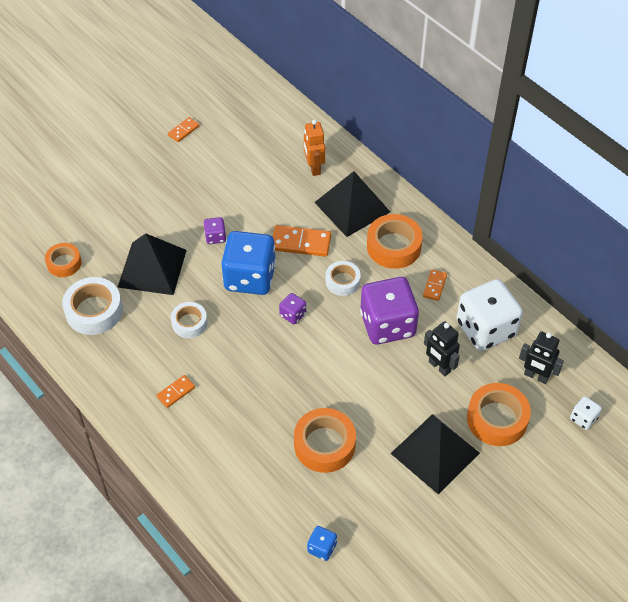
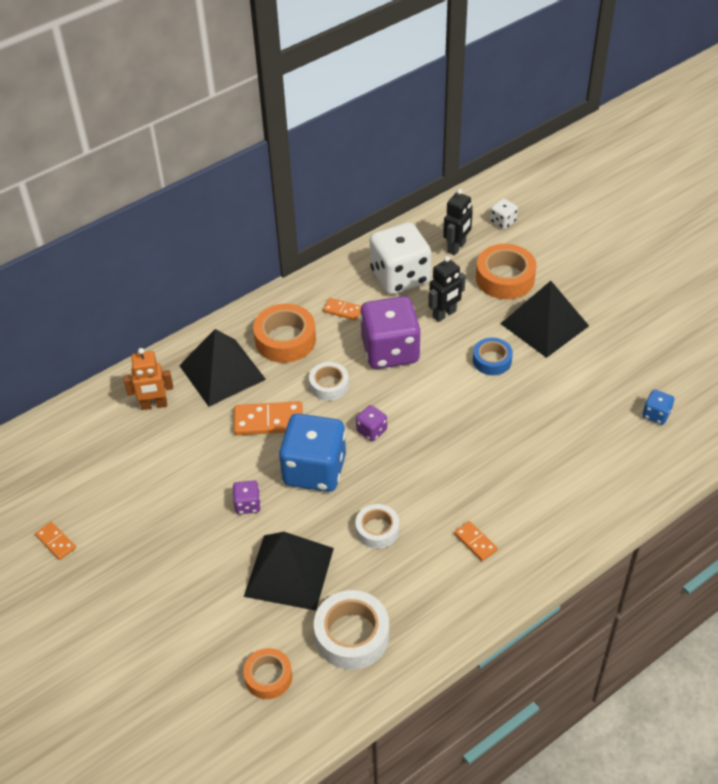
camera: 85 degrees left, 5 degrees down
(301, 243) = (268, 420): orange domino -> orange domino turned 75 degrees clockwise
(324, 445) = (539, 408): orange tape -> none
(382, 406) = (492, 360): none -> blue tape

